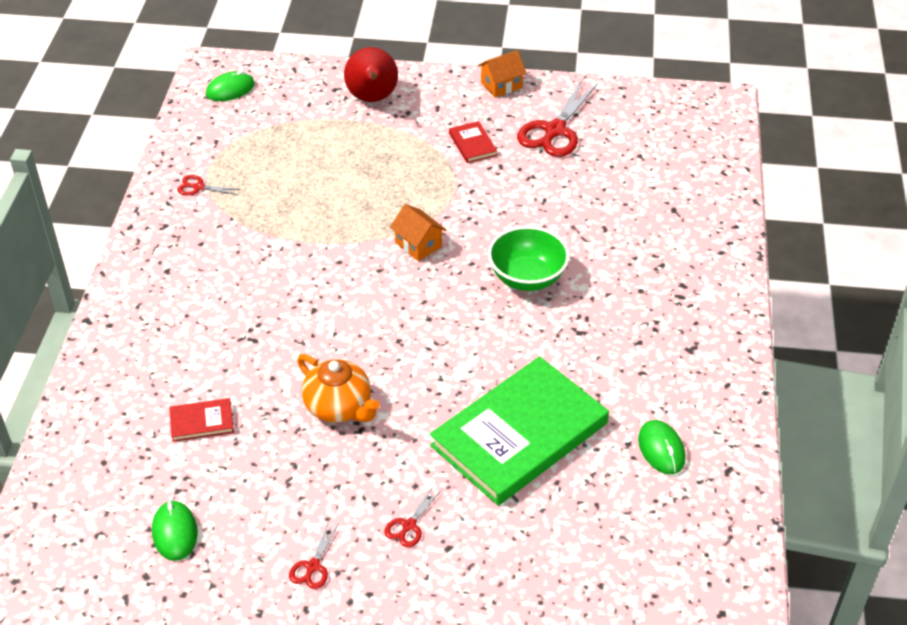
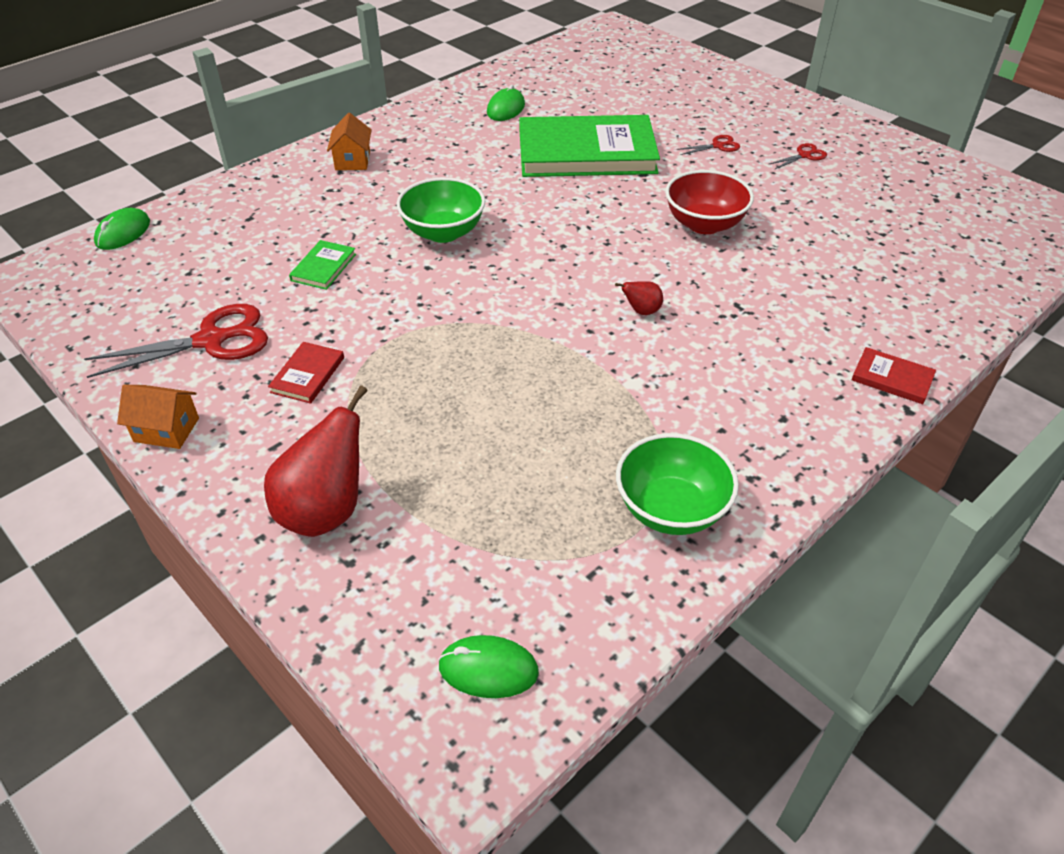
camera: 140 degrees left, 0 degrees up
(175, 532) = (899, 211): green mouse -> green mouse (123, 232)
(198, 187) = (671, 509): red scissors -> green bowl
(201, 422) = (833, 267): red book -> red book (892, 378)
(318, 295) = (641, 311): none -> red pear
(339, 407) = (704, 224): orange teapot -> red bowl
(418, 245) = (498, 305): orange house -> orange house (352, 160)
(565, 205) = (323, 267): none -> green book

